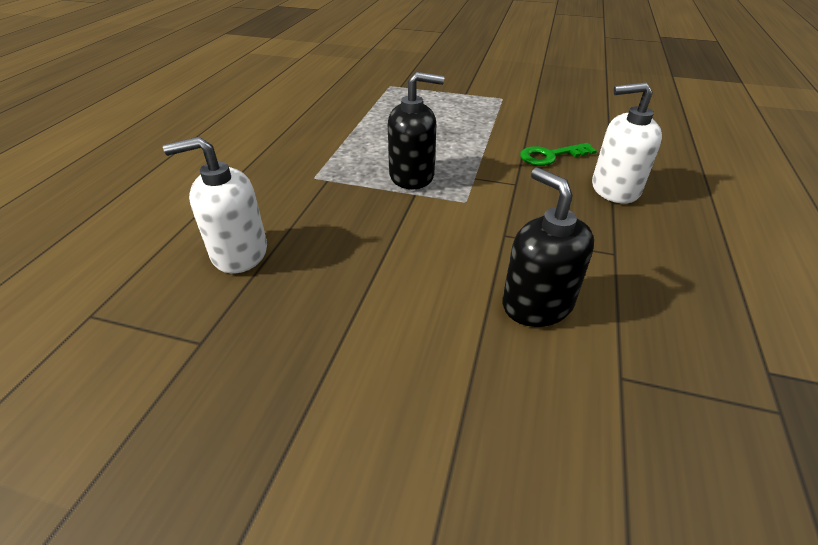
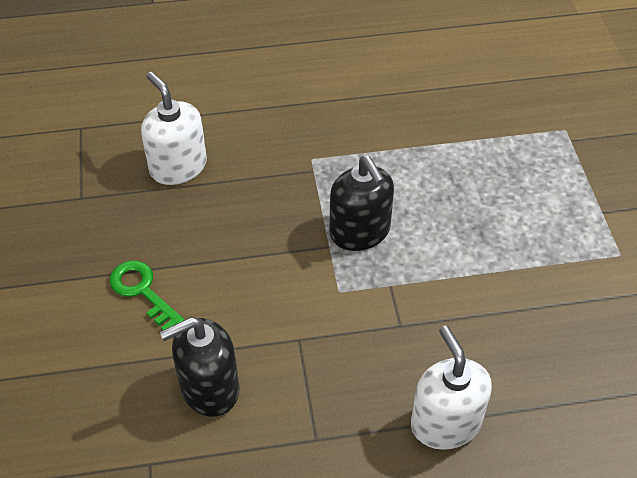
camera: 65 degrees right, 10 degrees up
(537, 304) = (209, 388): black soap dispenser -> black soap dispenser turned 150 degrees counterclockwise
(550, 156) = (485, 344): green key -> green key (142, 291)

